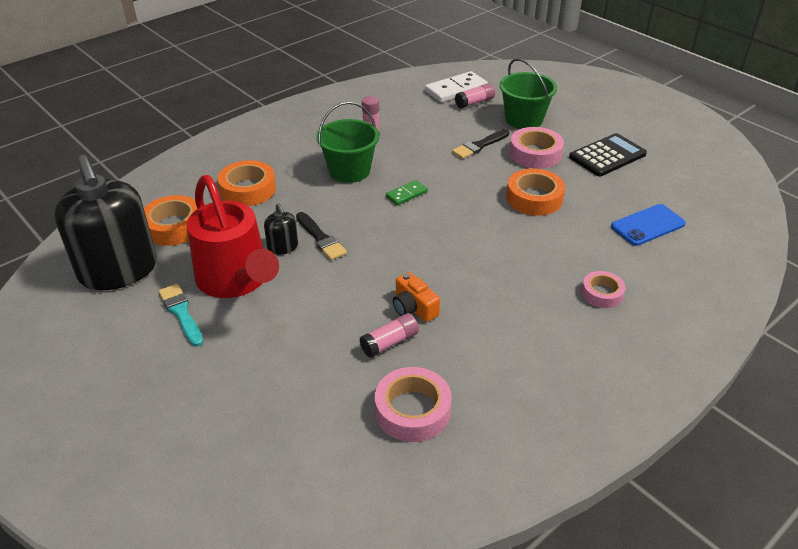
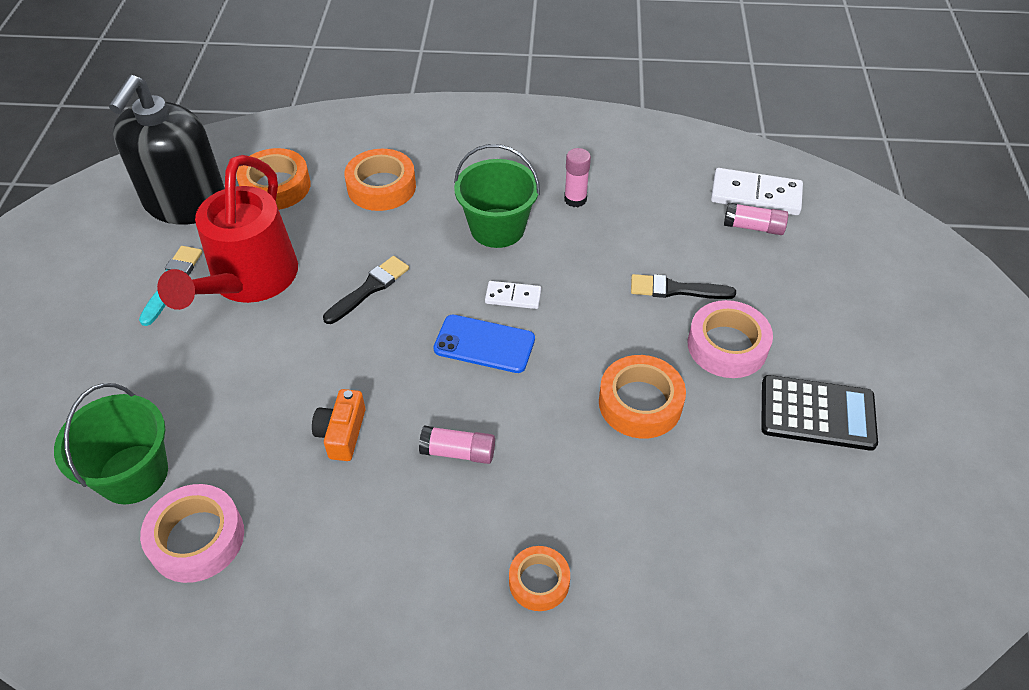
camera: 45 degrees right, 10 degrees up
(283, 247) = (327, 274): black soap dispenser -> none
(320, 238) = (369, 289): black brush -> black brush turned 150 degrees counterclockwise
(390, 342) = (273, 452): pink glue stick -> pink glue stick (458, 452)
(406, 194) = (513, 297): green domino -> white domino
(524, 119) = (782, 289): green bucket -> green bucket (133, 474)
(602, 293) = (539, 581): pink tape -> orange tape
(647, 225) = (724, 545): blue phone -> blue phone (484, 344)

